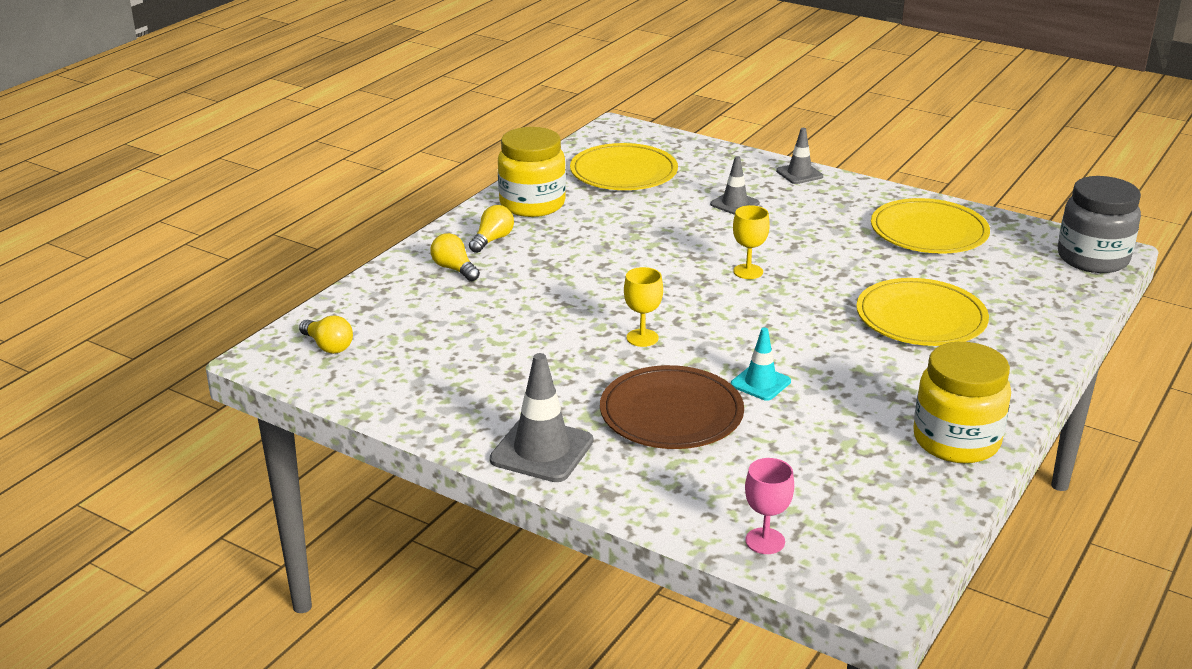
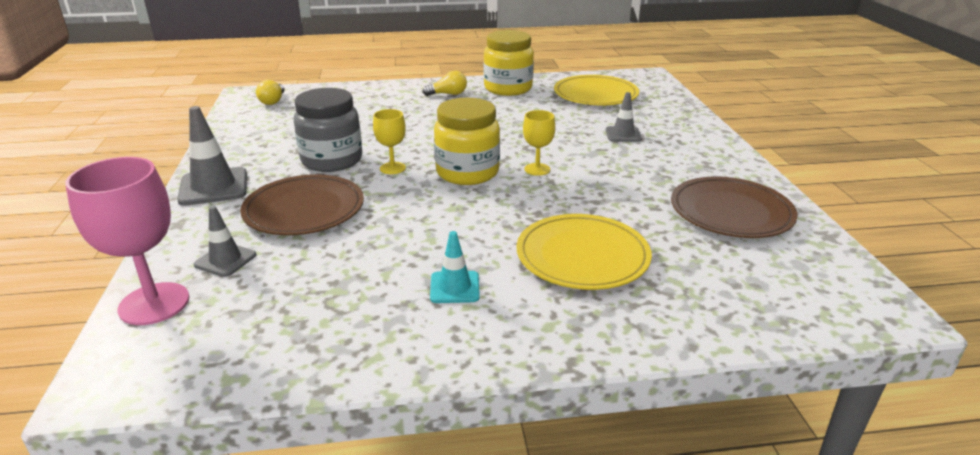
camera: 50 degrees right, 0 degrees up
(454, 269) = (399, 97): yellow light bulb -> none
(760, 383) = (385, 225): turquoise traffic cone -> turquoise traffic cone (454, 287)
(765, 541) = (154, 304): pink goblet -> pink goblet, size x1.83
(799, 174) = (712, 138): grey traffic cone -> grey traffic cone (225, 260)
(929, 232) = (731, 212): yellow plate -> brown plate
(956, 441) = (396, 343): yellow jar -> yellow jar (467, 172)
(1092, 258) = (855, 308): grey jar -> grey jar (332, 160)

